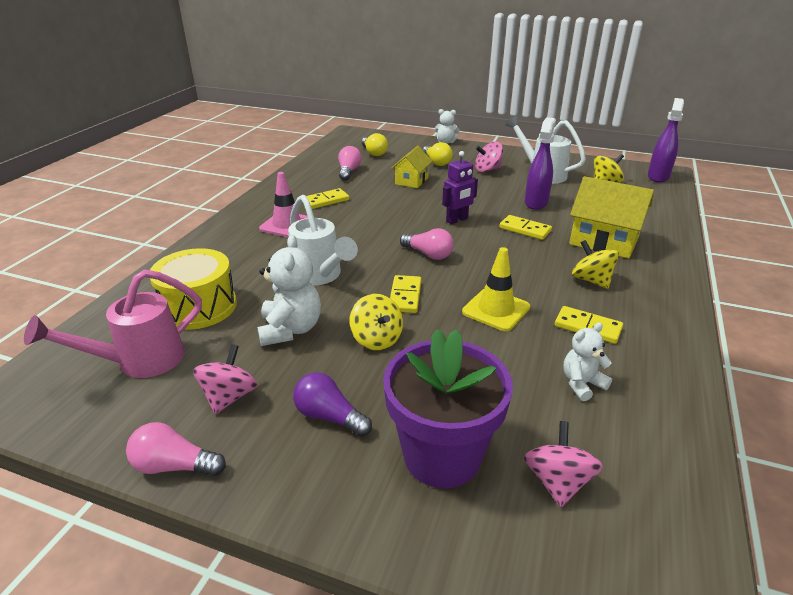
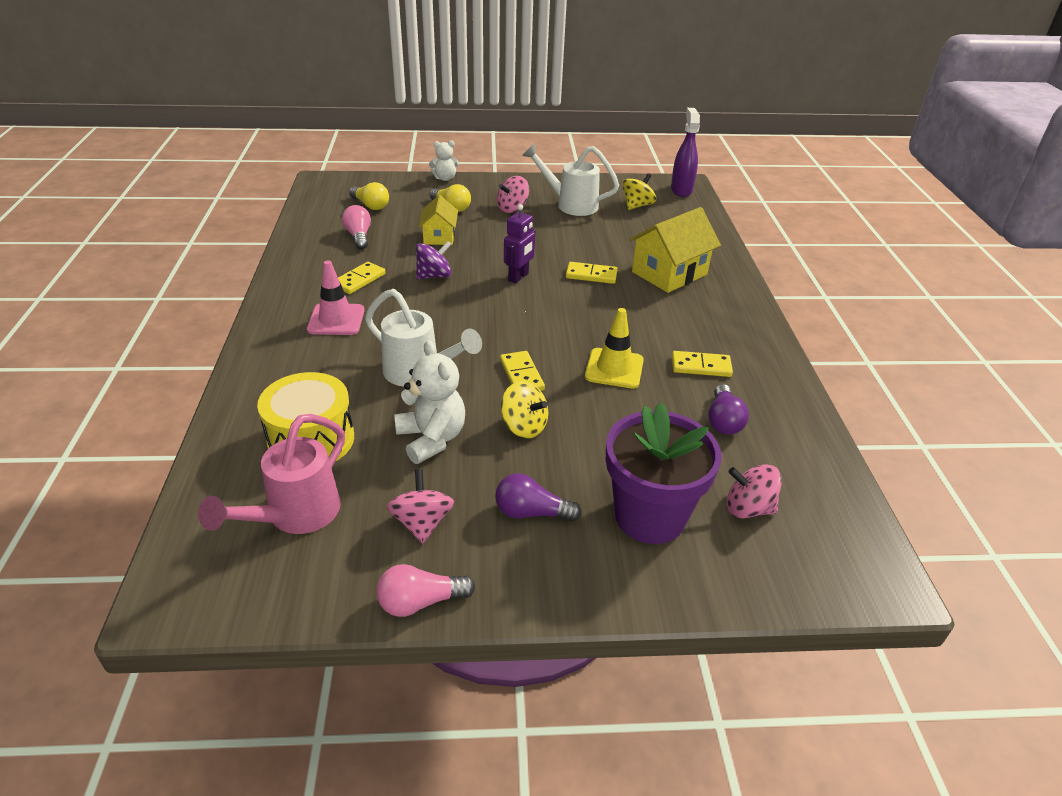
camera: 25 degrees left, 5 degrees up
(386, 207) = (434, 276): none -> purple spinning top
(428, 254) = (514, 323): pink light bulb -> none
(536, 203) = (584, 241): purple spray bottle -> none
(557, 481) = (748, 508): pink spinning top -> pink spinning top turned 60 degrees counterclockwise
(582, 384) = (723, 421): white teddy bear -> purple light bulb
(591, 280) = (680, 318): yellow spinning top -> none
(604, 240) = (669, 273): yellow house -> yellow house turned 45 degrees counterclockwise

